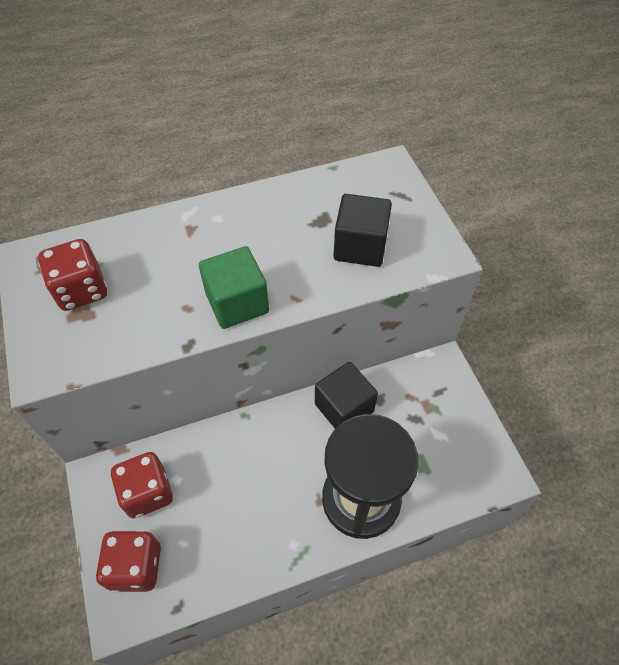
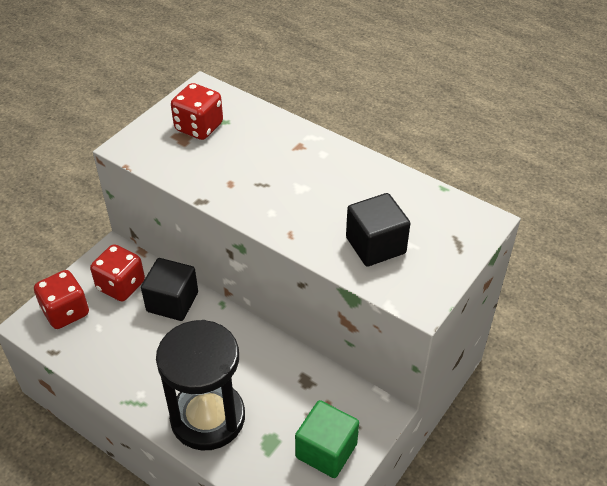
camera: 55 degrees right, 10 degrees down
(237, 303) = (257, 205): green cube -> green cube (326, 450)
(344, 408) = (279, 363): black cube -> black cube (172, 302)

